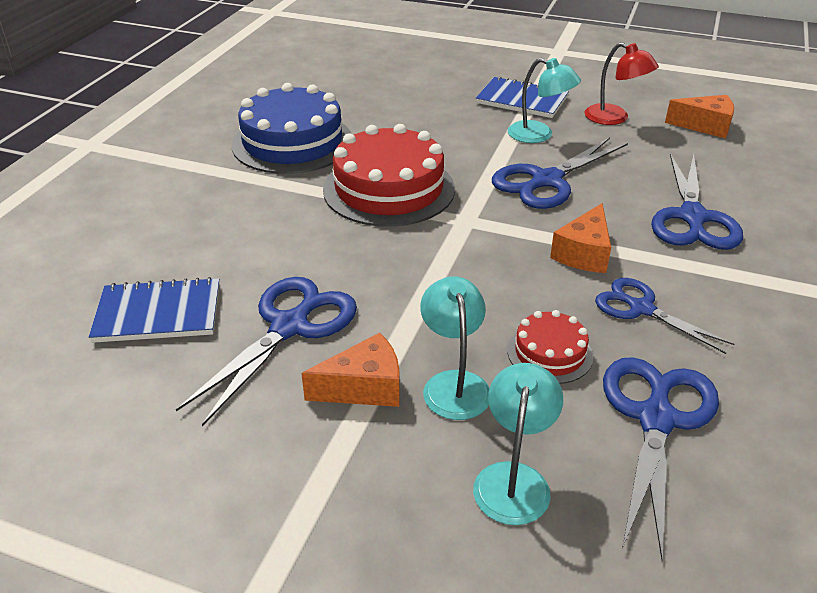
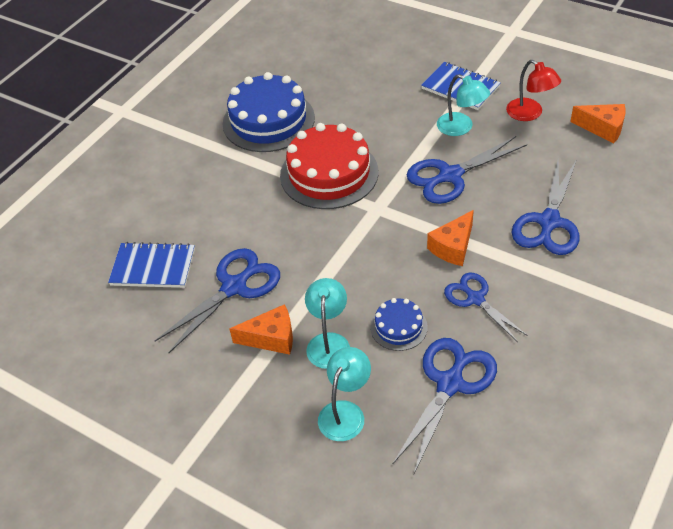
camera: 15 degrees right, 10 degrees up
(549, 353) = (398, 327): red cake -> blue cake

